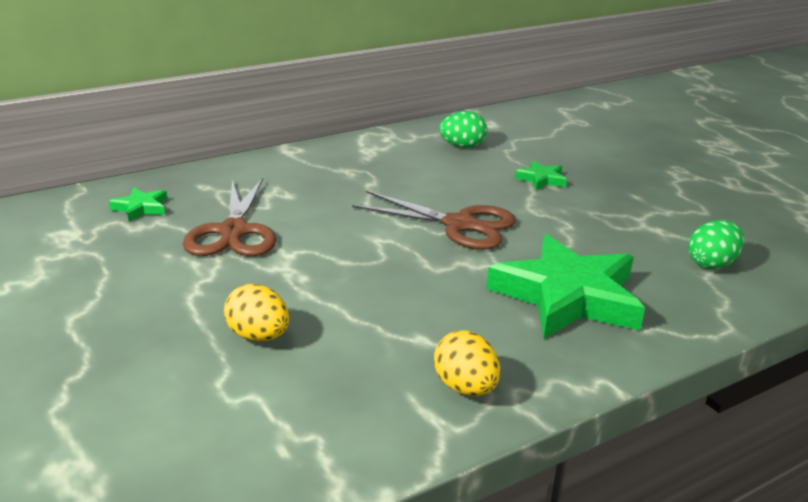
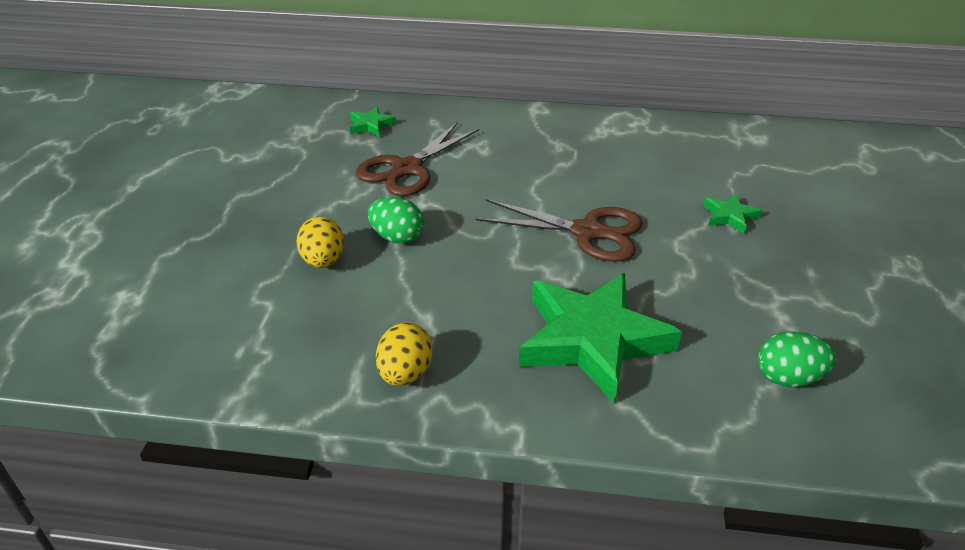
camera: 40 degrees right, 10 degrees up
(459, 225) = (588, 232): brown scissors -> brown scissors turned 45 degrees counterclockwise
(462, 146) = (695, 154): green egg -> green egg (397, 238)

